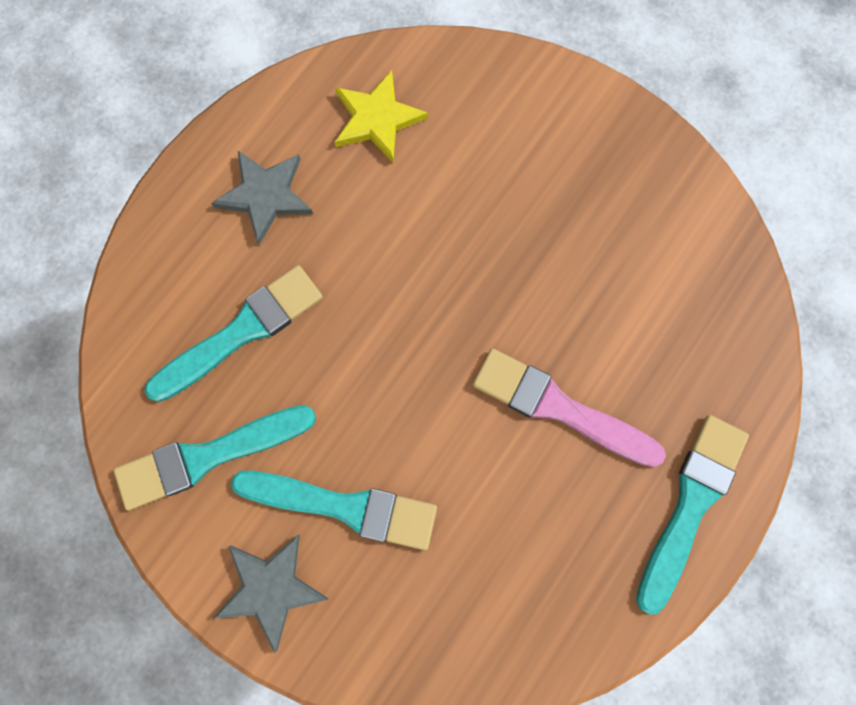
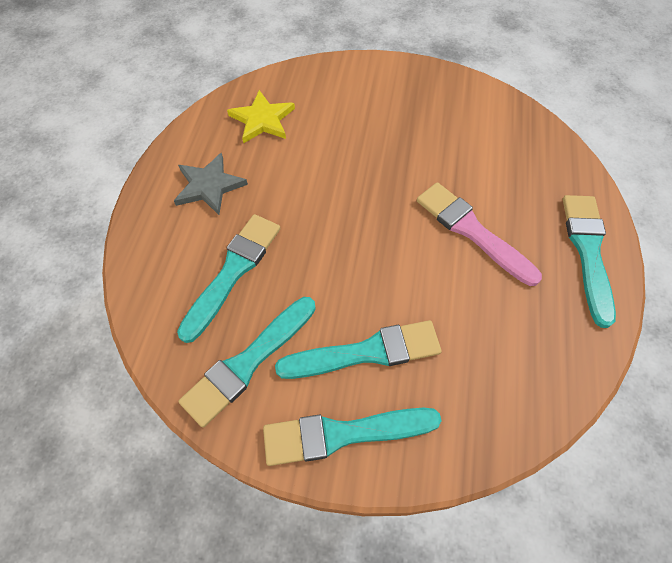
camera: 25 degrees left, 15 degrees down
(270, 588) = (342, 434): grey star -> turquoise brush
(559, 408) = (472, 231): pink brush -> pink brush turned 45 degrees clockwise

